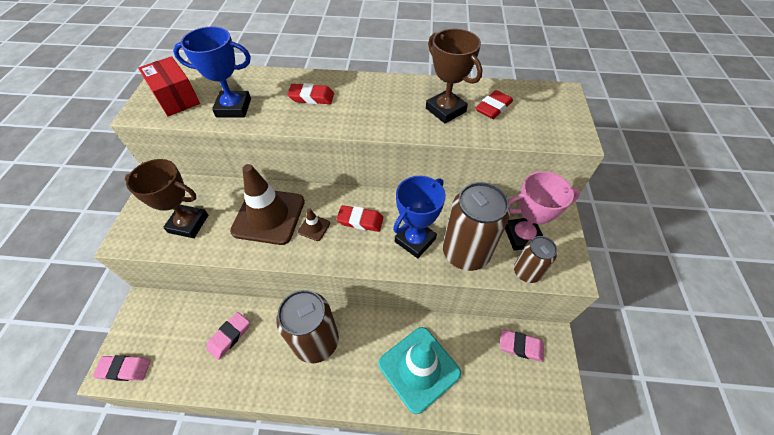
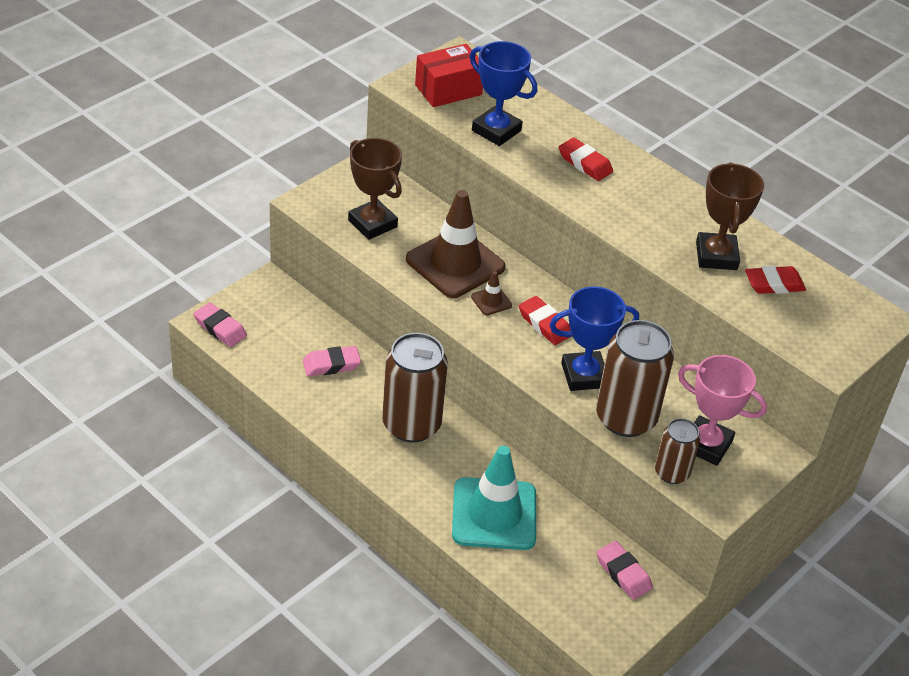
camera: 35 degrees right, 10 degrees down
(176, 98) = (448, 90): red box -> red box turned 60 degrees clockwise

